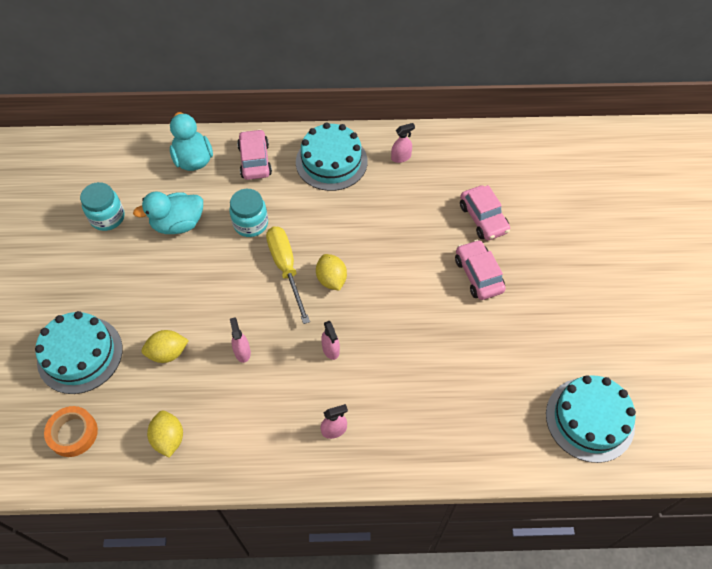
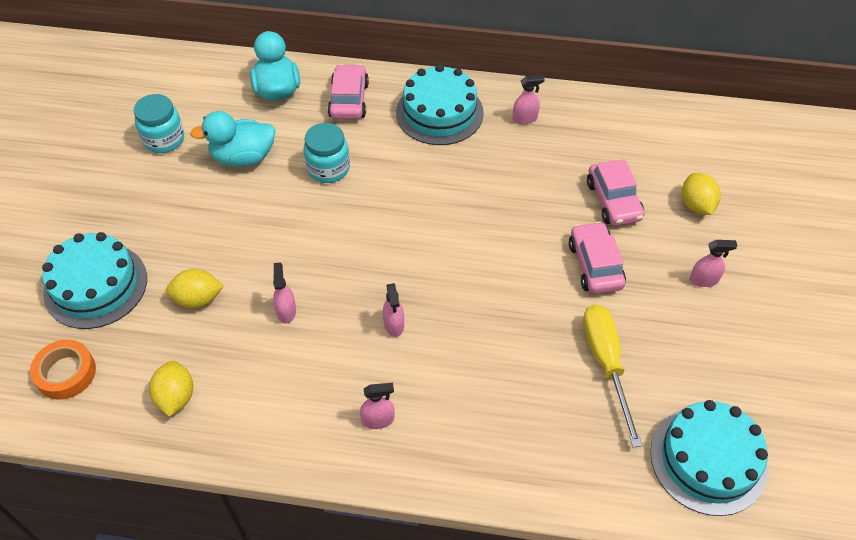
camera: 10 degrees right, 5 degrees down
(286, 268) = (359, 224): yellow screwdriver -> yellow screwdriver (606, 364)
(331, 279) = (411, 244): yellow lemon -> yellow lemon (696, 205)
(563, 274) = (704, 280): none -> pink spray bottle

